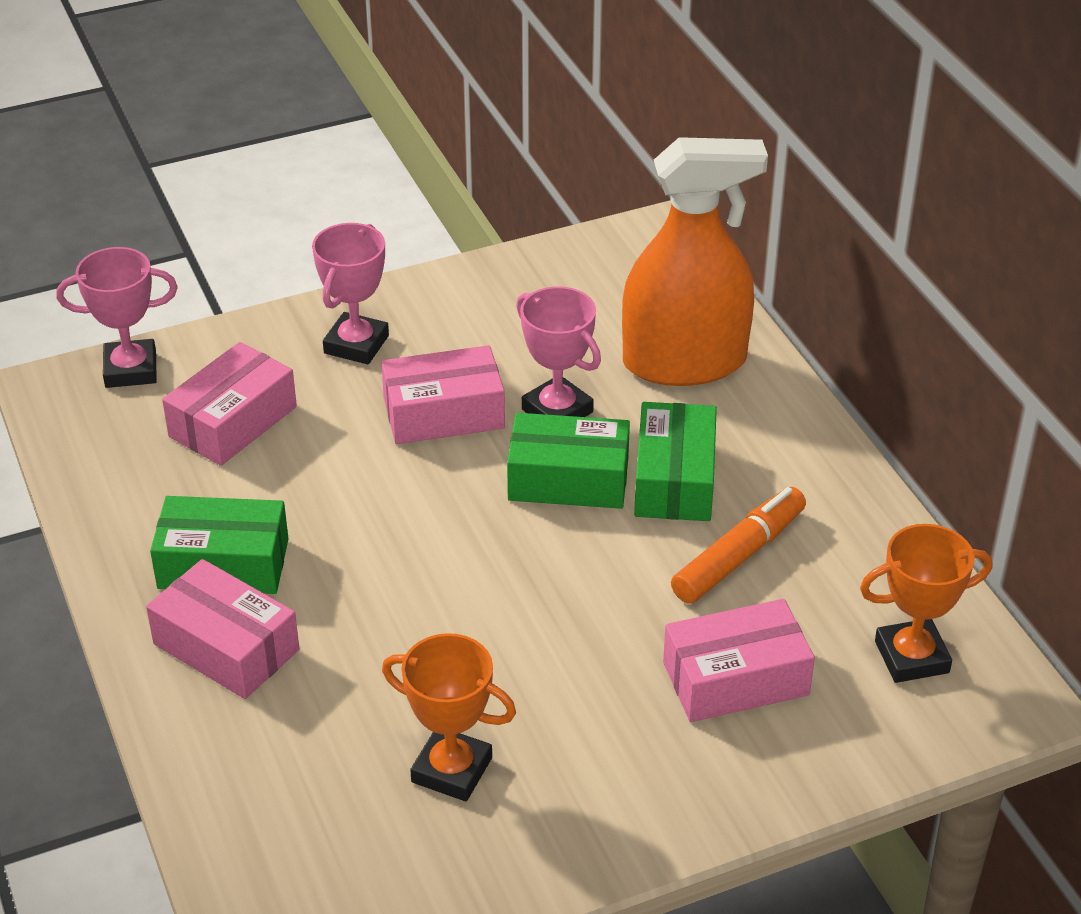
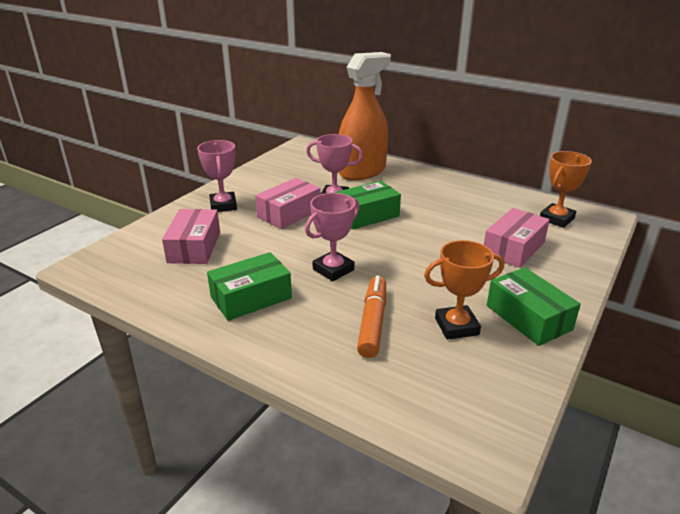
camera: 35 degrees left, 10 degrees down
(130, 370) = (118, 247): pink trophy -> pink trophy (333, 269)
(226, 647) = (292, 328): pink box -> none
(674, 479) = (405, 202): green box -> green box (528, 317)
(738, 556) = (459, 214): orange marker -> orange marker (372, 323)

